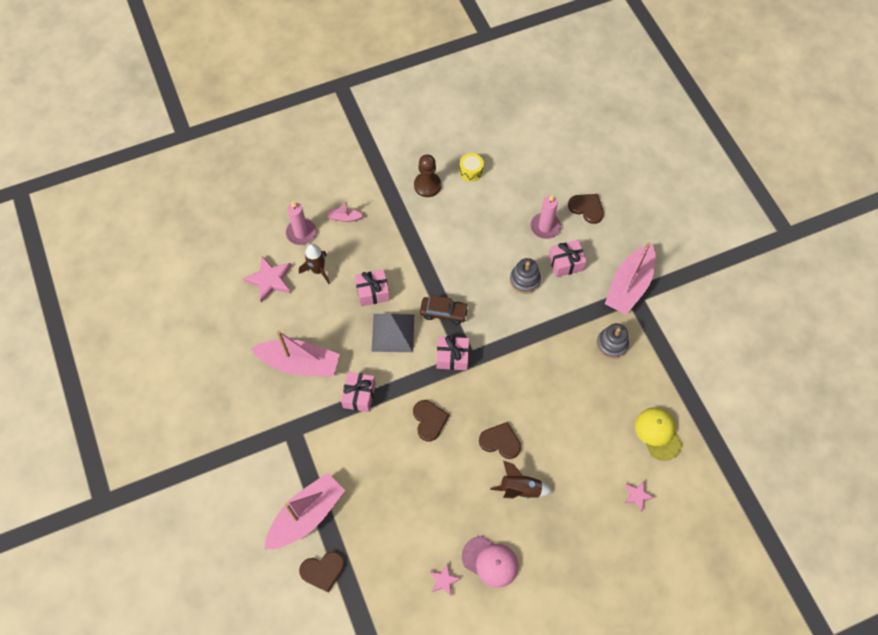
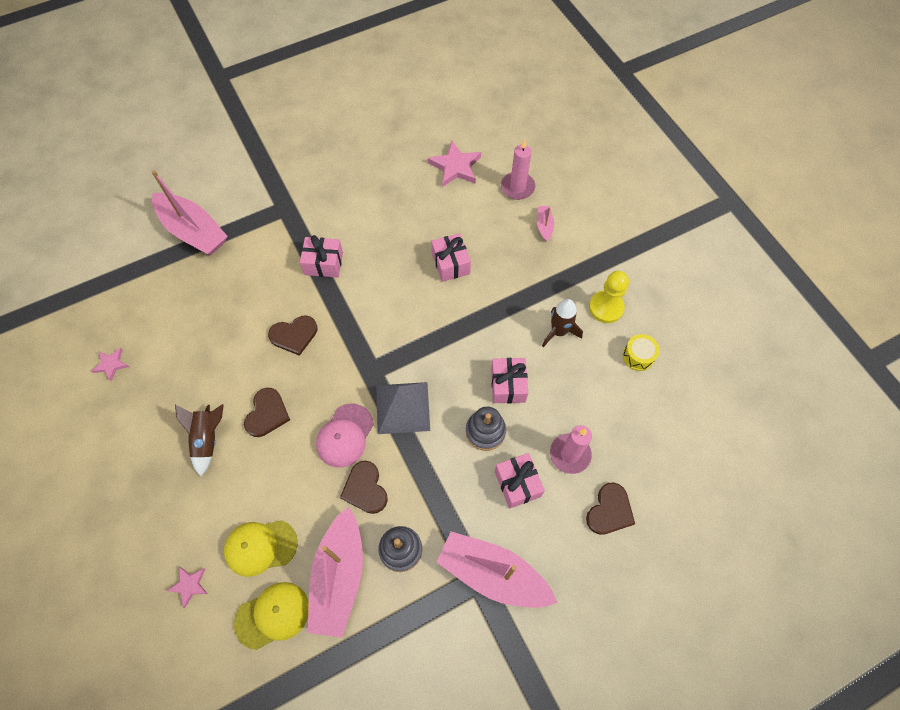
camera: 85 degrees right, 0 degrees up
(299, 363) = (359, 205): pink boat -> pink boat (339, 576)
(318, 270) = (472, 208): brown rocket -> brown rocket (558, 332)
(323, 571) = (136, 252): brown heart -> brown heart (365, 489)
(393, 332) = (401, 289): grey pyramid -> grey pyramid (403, 407)
(427, 185) = (606, 307): brown pawn -> yellow pawn
(444, 312) = (431, 340): brown car -> none
(452, 357) = (373, 353): pink gift -> pink gift (508, 385)
(490, 561) = (126, 410): pink cap -> pink cap (345, 435)
(609, 443) = (260, 547): none -> yellow cap

